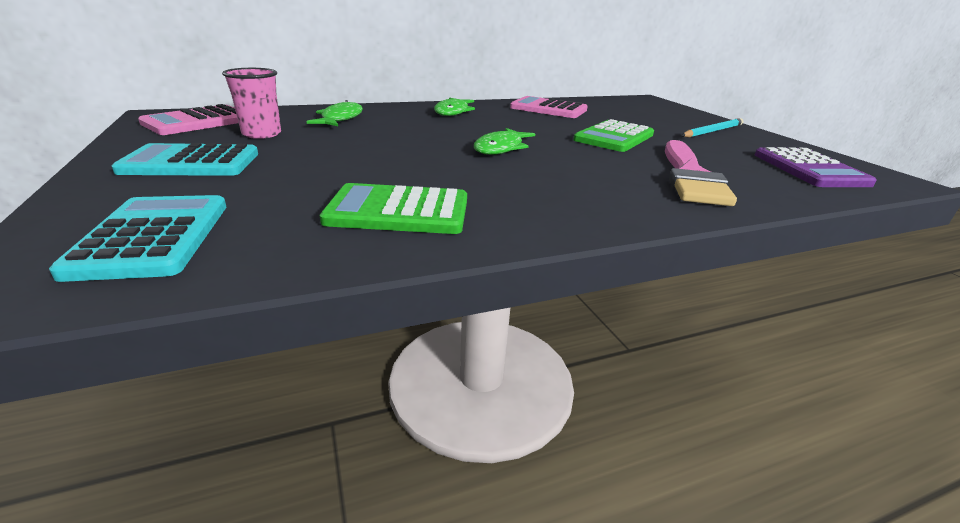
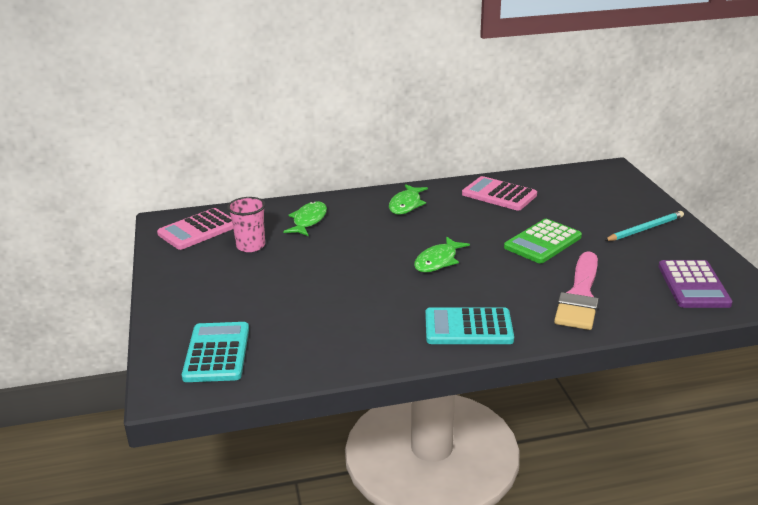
camera: 10 degrees right, 0 degrees up
(191, 162) = (212, 283): turquoise calculator -> turquoise calculator (468, 327)
(398, 211) = (354, 333): green calculator -> none

